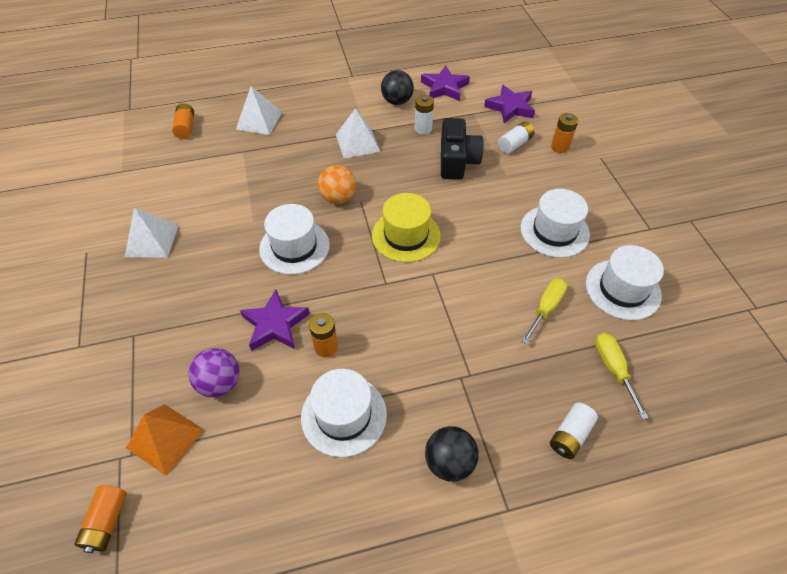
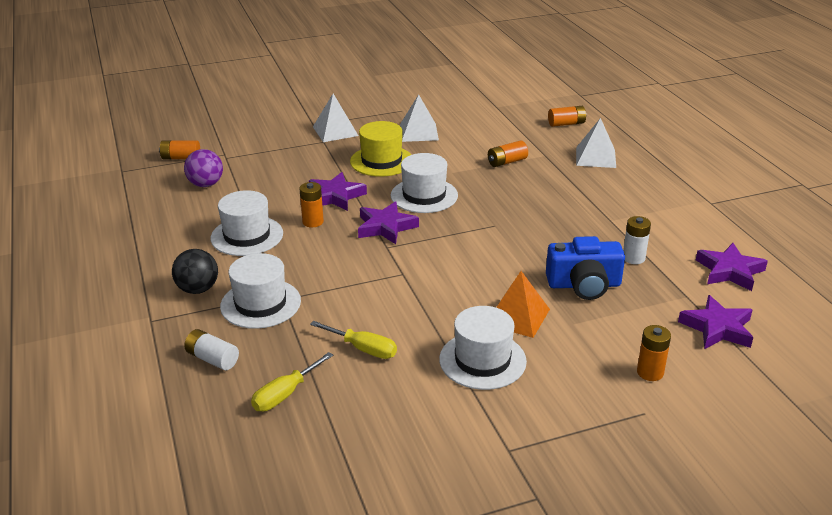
camera: 85 degrees right, 20 degrees down
(165, 438) = (236, 167): orange pyramid -> orange pyramid (517, 316)
(220, 383) = (280, 180): purple ball -> purple ball (206, 184)
(246, 178) = (507, 162): none -> orange battery
(338, 198) = (495, 212): orange ball -> none
(349, 282) = (386, 227): none -> purple star
(357, 143) = (586, 216): white pyramid -> white pyramid (335, 131)
(397, 101) = (677, 237): black ball -> none
(406, 235) = (452, 255): yellow hat -> yellow hat (381, 161)
(457, 161) = (584, 285): black camera -> blue camera
(514, 144) = (637, 331): white battery -> none
(613, 369) = (285, 394): yellow screwdriver -> yellow screwdriver turned 150 degrees clockwise
(622, 289) = (397, 412): white hat -> white hat (260, 303)

